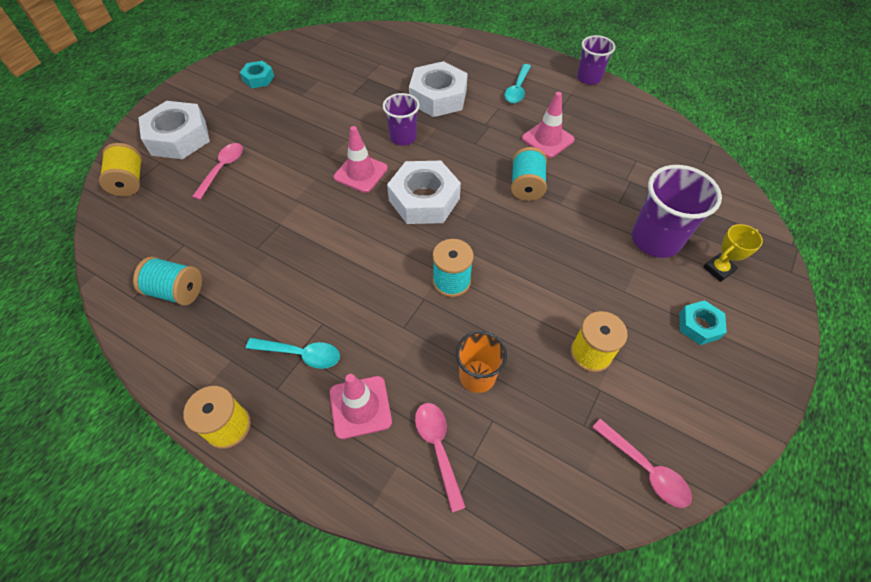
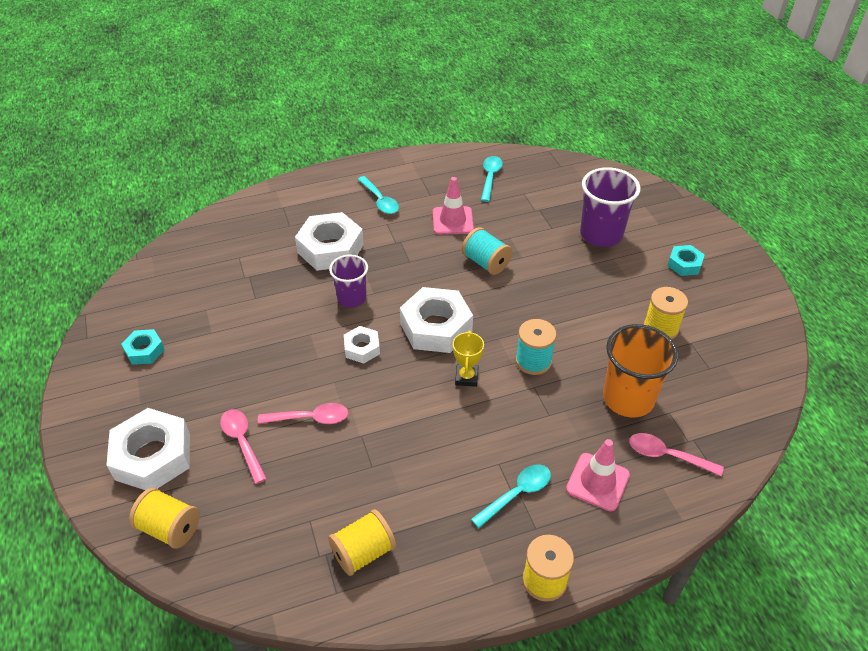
camera: 50 degrees left, 10 degrees down
(176, 291) = (363, 552): turquoise spool -> yellow spool
(361, 173) = (362, 348): pink traffic cone -> white nut
(477, 376) = (628, 398): orange cup -> orange cup, size x1.58
(589, 78) = (416, 158): purple cup -> none
(626, 130) = (490, 177): none -> turquoise spoon
(645, 469) = (761, 360): pink spoon -> pink spoon (310, 418)
(718, 269) = (651, 224): yellow trophy -> yellow trophy (466, 377)

